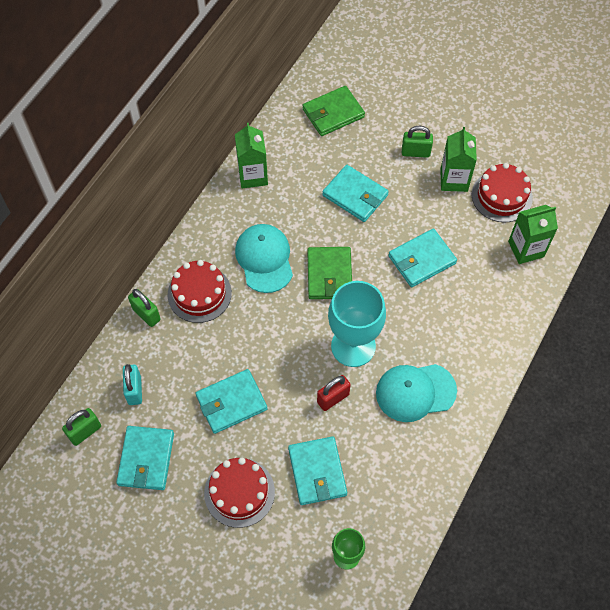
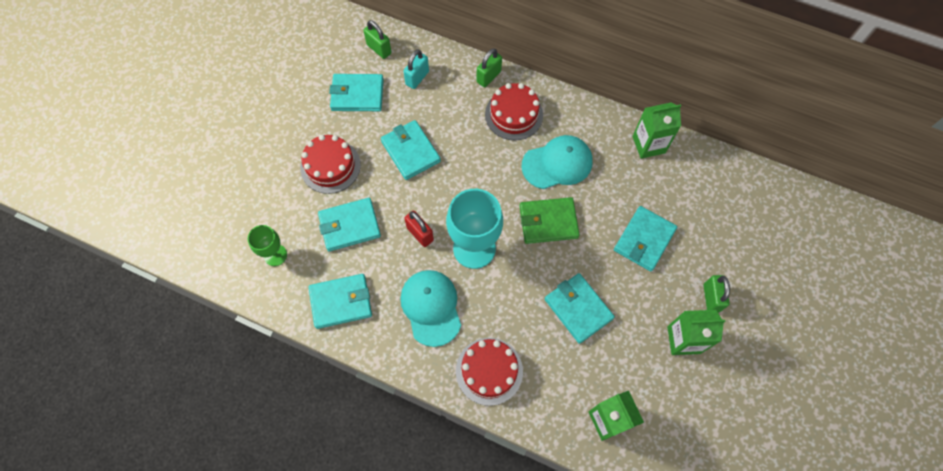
camera: 85 degrees right, 5 degrees up
(134, 390) = (417, 78): turquoise padlock -> turquoise padlock turned 45 degrees counterclockwise
(333, 113) = (742, 212): green wallet -> none
(405, 483) = (341, 302): none -> turquoise wallet
(501, 196) = (672, 393): red cake -> red cake (489, 371)

